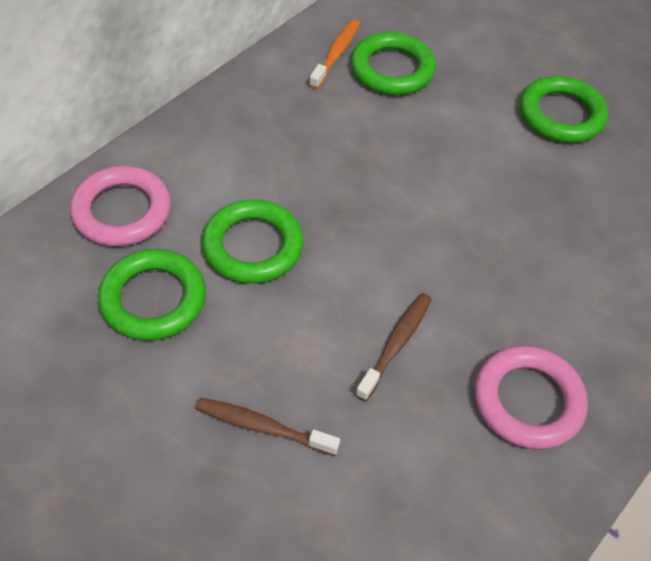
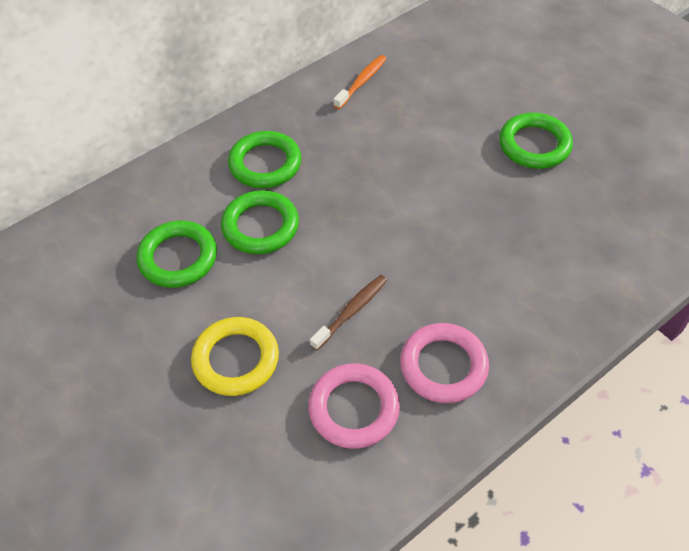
camera: 15 degrees right, 0 degrees up
(122, 211) = (170, 191): pink ring -> pink ring (354, 409)
(262, 427) = (236, 359): brown toothbrush -> yellow ring
(392, 69) = (403, 97): green ring -> green ring (265, 164)

